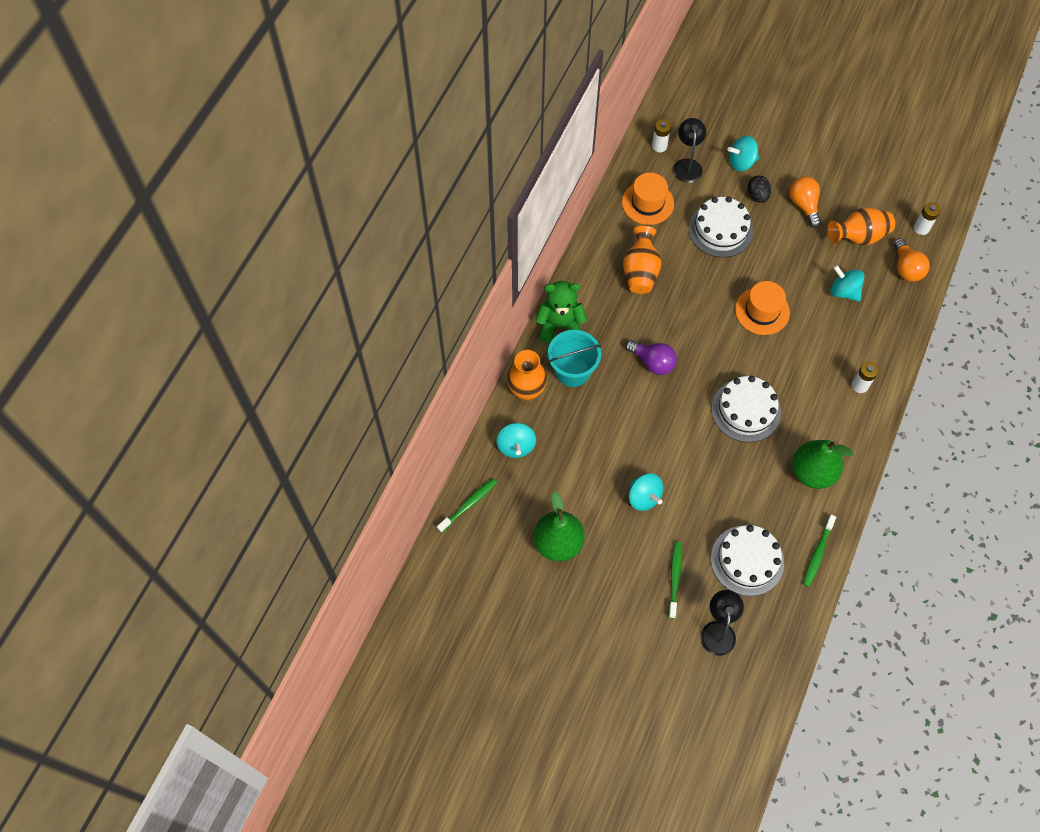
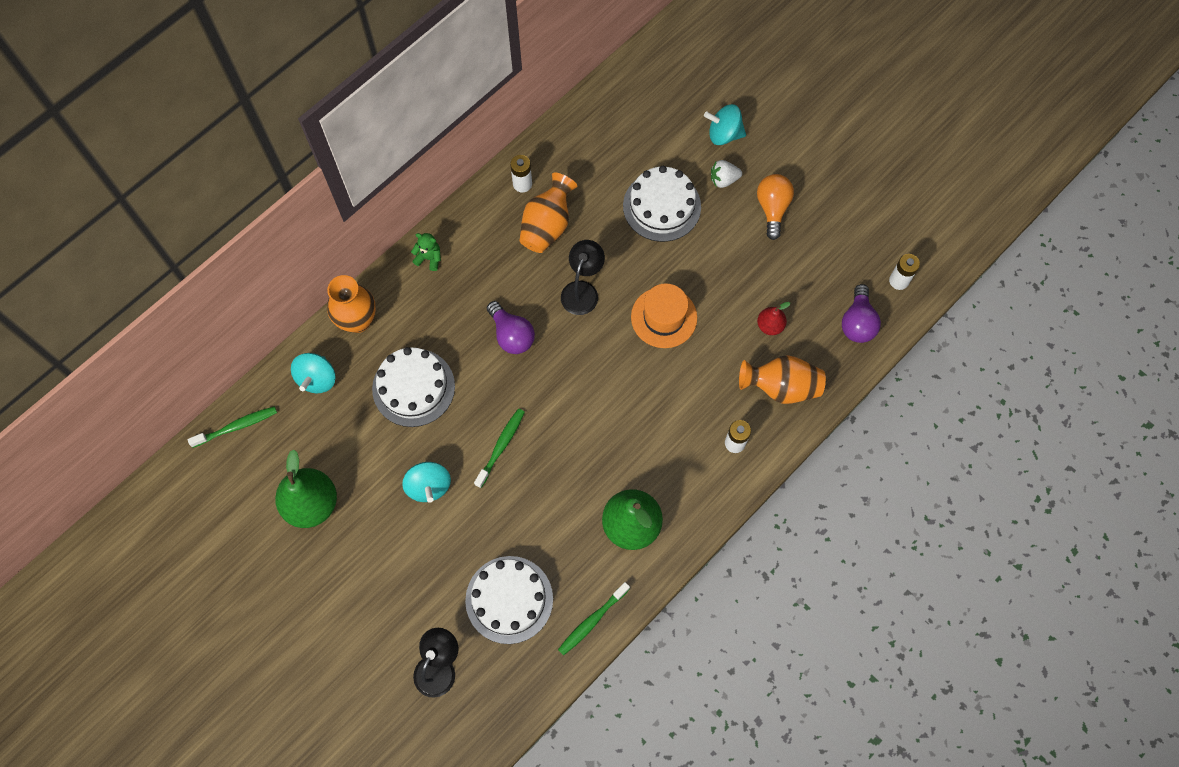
camera: 20 degrees right, 5 degrees up
(560, 325) = (429, 258): green teddy bear -> green teddy bear, size x0.51
(572, 371) = (418, 315): turquoise bucket -> none
(647, 203) = (593, 148): orange hat -> none
(659, 146) = (638, 85): white battery -> white battery (522, 184)
(675, 578) = (419, 590): green toothbrush -> green toothbrush (501, 446)
(687, 165) = (659, 118): black lamp -> black lamp (582, 290)
(746, 410) = (590, 426): white cake -> white cake (413, 387)
(757, 195) = (723, 180): black egg -> white strawberry
(843, 291) = (770, 326): turquoise spinning top -> red pear
(858, 237) = (819, 267): orange vase -> orange vase (781, 387)
(906, 268) = (857, 322): orange light bulb -> purple light bulb

